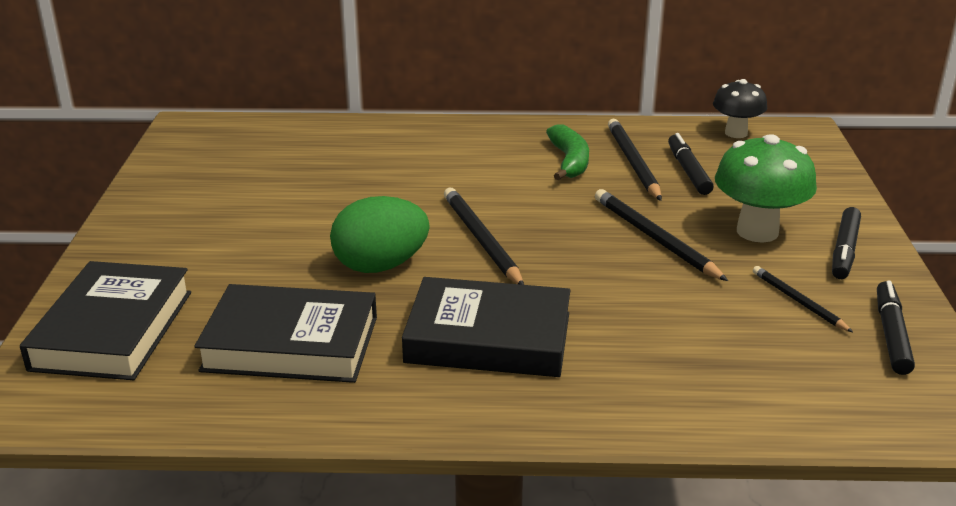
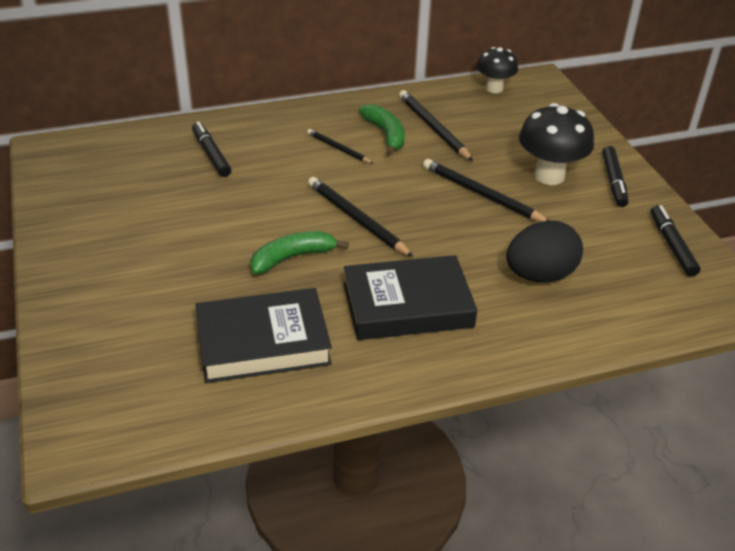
camera: 20 degrees left, 10 degrees up
(113, 330) = (110, 361): black book -> none
(380, 266) = (292, 258): green egg -> green banana
(681, 336) = (539, 275): none -> black egg
(688, 171) = (477, 129): black marker -> black marker (211, 154)
(757, 231) = (549, 176): green mushroom -> black mushroom
(798, 301) = (602, 230): black pencil -> black pencil (338, 149)

